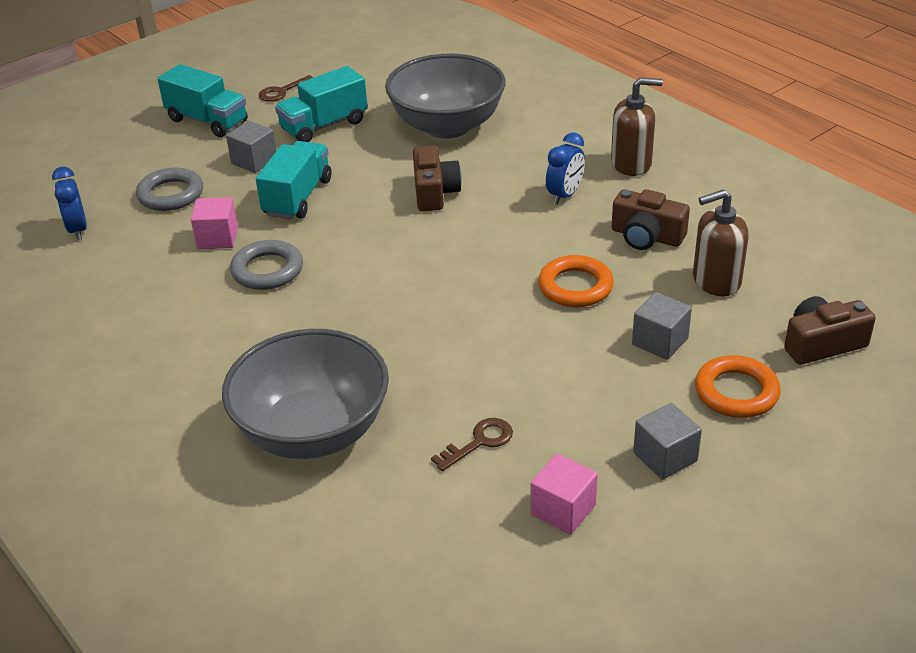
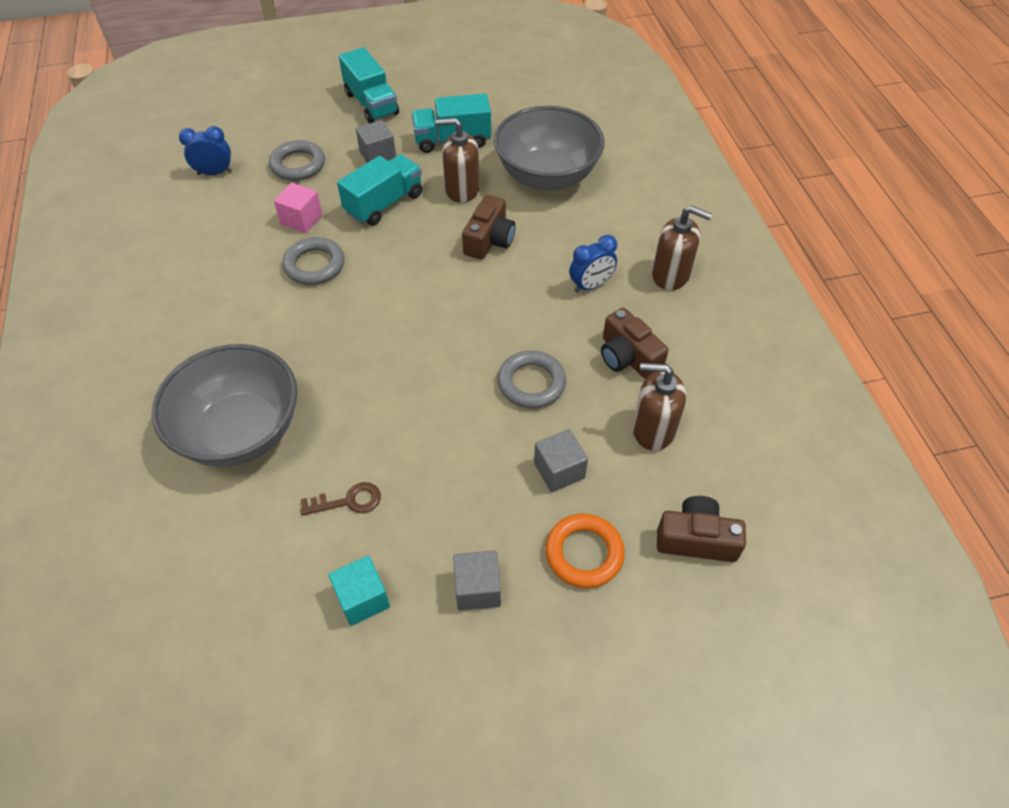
camera: 25 degrees right, 15 degrees up
(77, 230) = (214, 173): blue clock -> blue clock turned 75 degrees clockwise
(282, 91) = (445, 95): brown key -> none
(370, 161) = (462, 189): none -> brown soap dispenser
(563, 510) = (362, 598): pink cube -> turquoise cube
(575, 287) = (531, 383): orange ring -> grey ring

